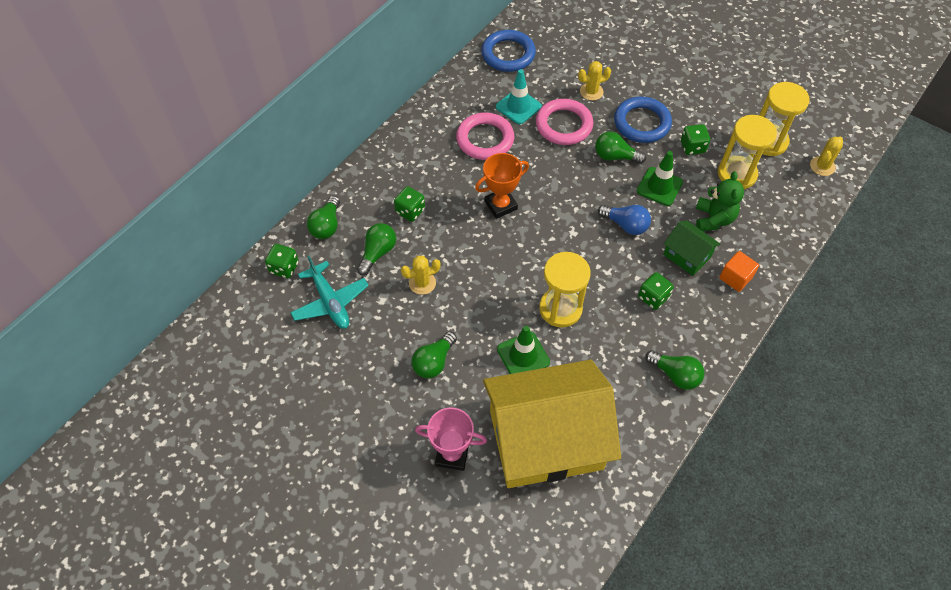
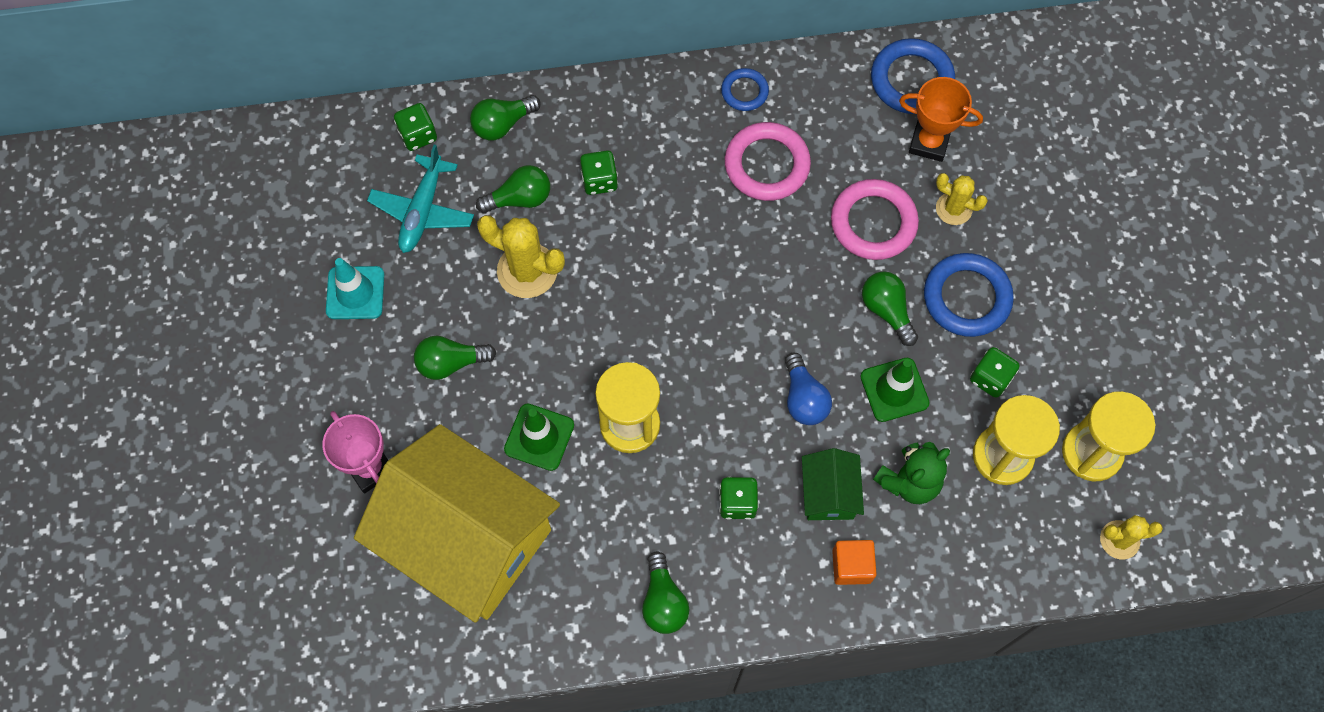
camera: 45 degrees right, 10 degrees up
(422, 283) = (527, 271): yellow cactus -> yellow cactus, size x1.63
(436, 116) = (744, 92): none -> blue ring
(500, 205) = (697, 256): orange trophy -> orange trophy (929, 143)
(518, 106) = (848, 156): turquoise traffic cone -> turquoise traffic cone (355, 293)

